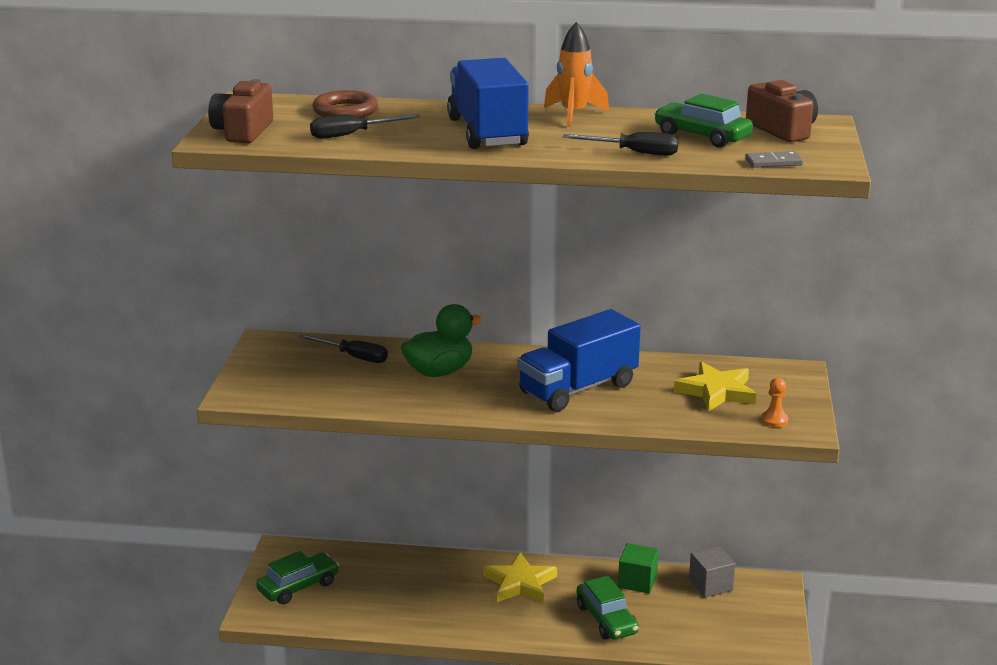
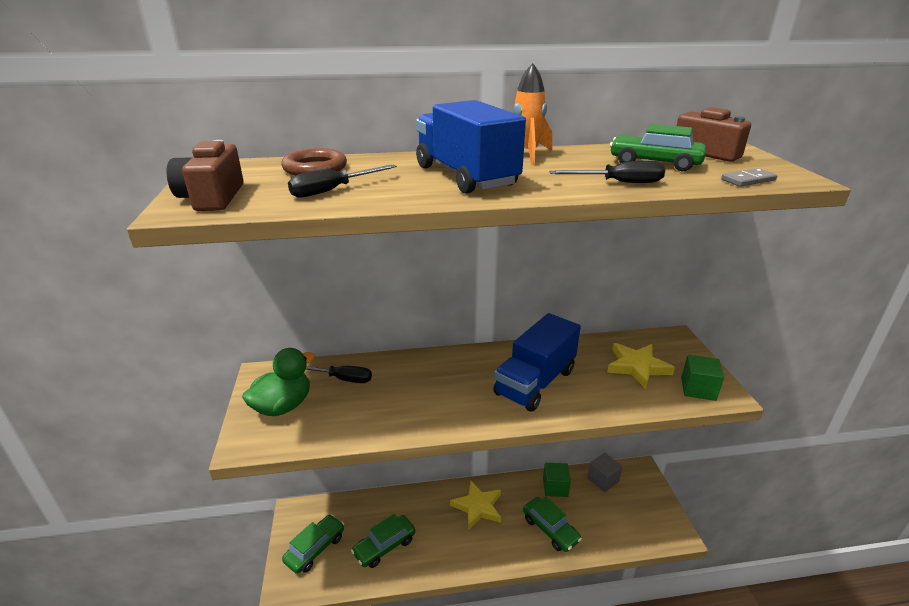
camera: 15 degrees left, 5 degrees up
(384, 599) = (384, 546): none -> green car
(439, 372) = (418, 383): green duck -> green duck (283, 406)
(774, 420) = (698, 389): orange pawn -> green cube

